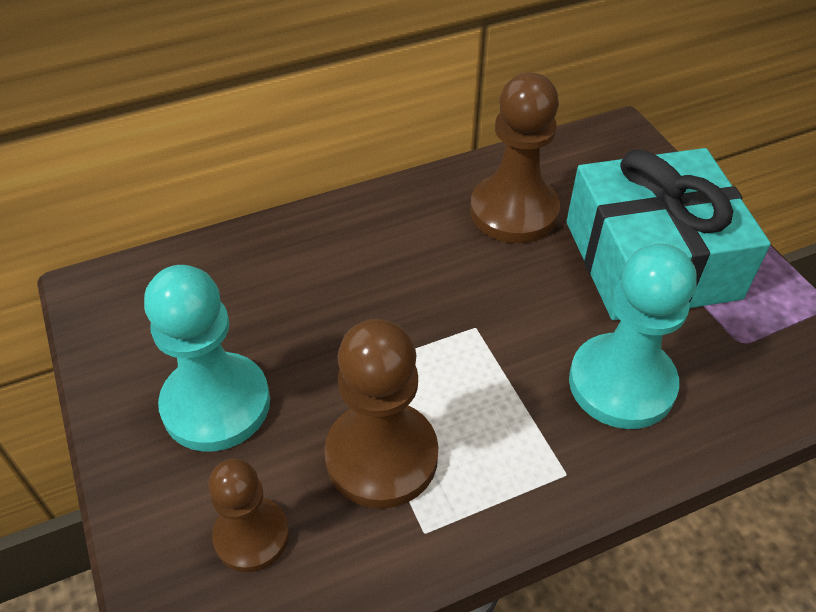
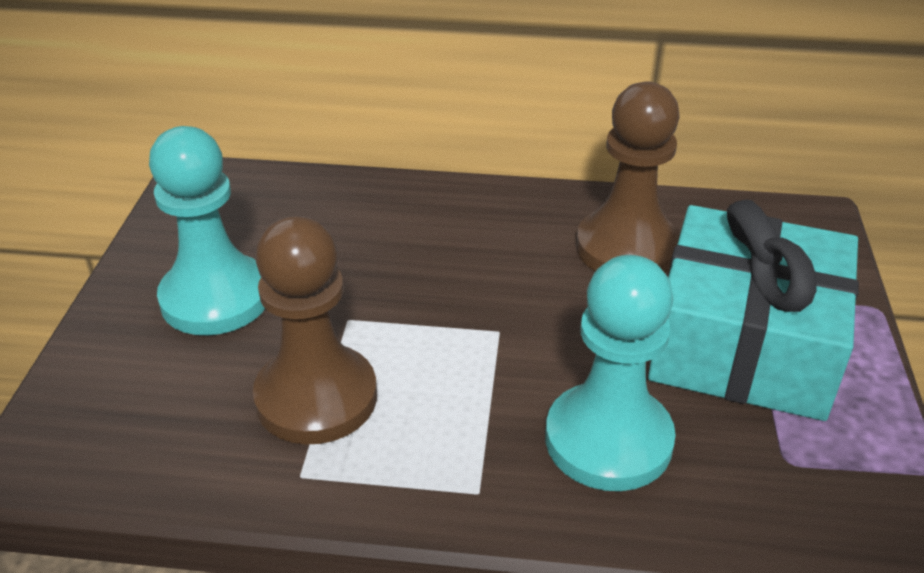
camera: 30 degrees right, 10 degrees down
(251, 535) = (156, 407): brown pawn -> none

